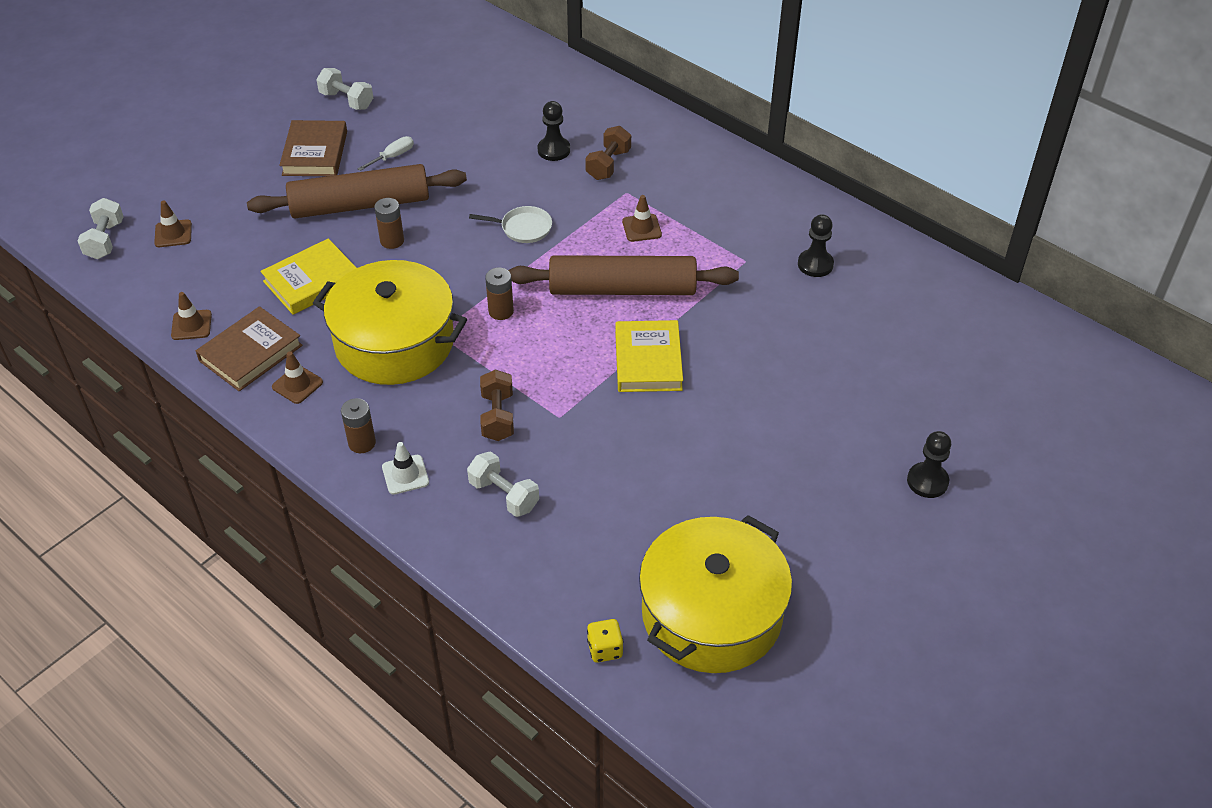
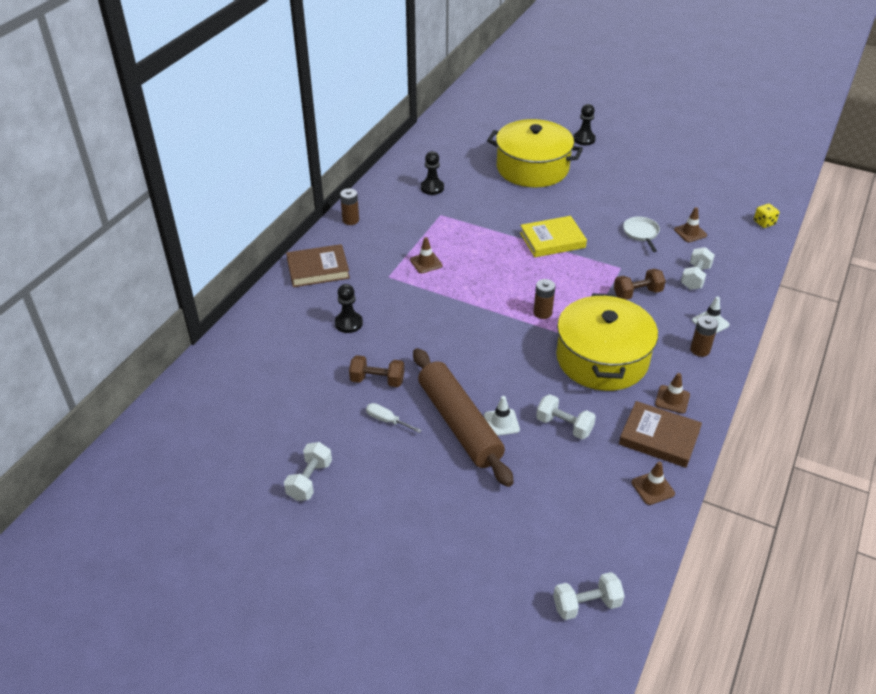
camera: 105 degrees left, 5 degrees down
(173, 234) = (552, 549): brown traffic cone -> brown traffic cone (690, 232)
(312, 281) = (564, 426): yellow book -> white dumbbell
(315, 153) = (399, 478): brown book -> brown book (318, 269)
(344, 235) = (501, 422): none -> white traffic cone
(392, 241) = (495, 390): brown battery -> brown battery (350, 220)
(523, 228) = (449, 320): white pan -> white pan (641, 233)
(608, 164) = (358, 291): brown dumbbell -> brown dumbbell (377, 380)
(622, 289) = (492, 261): brown rolling pin -> none
(711, 614) = (715, 193): yellow pot -> yellow pot (532, 168)

